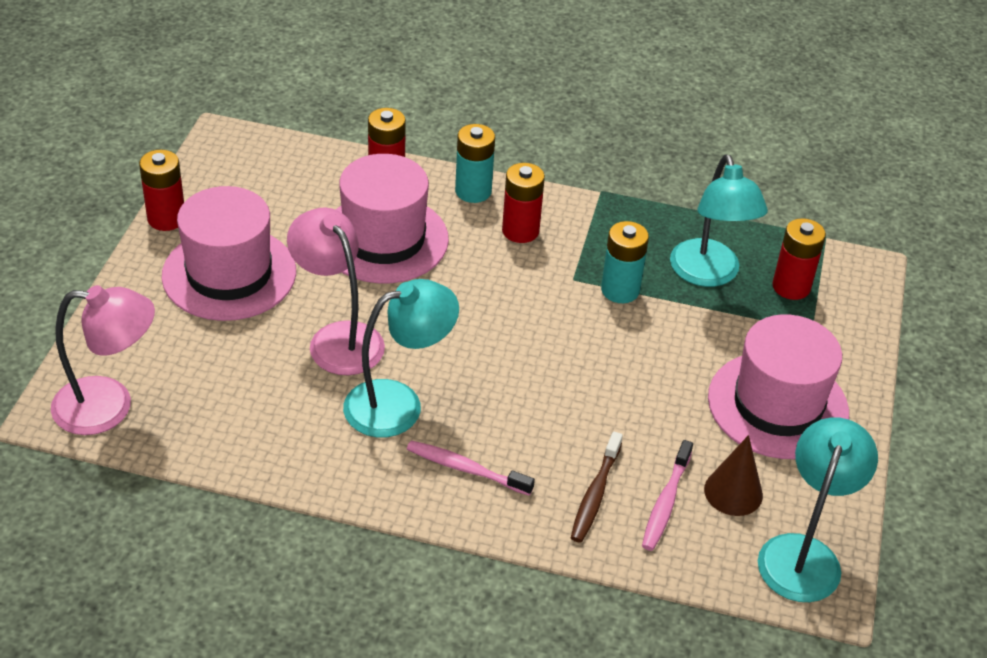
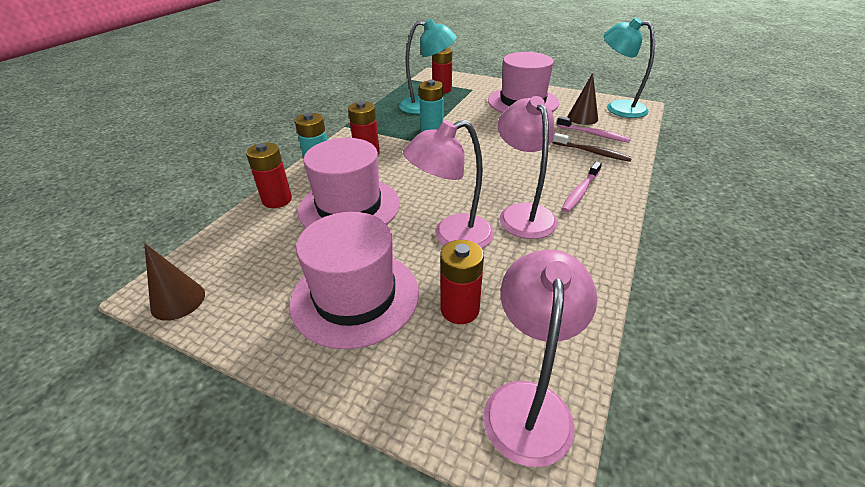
camera: 75 degrees left, 5 degrees down
(166, 218) = (250, 342): red battery -> red battery (459, 309)
(213, 157) = (178, 300): none -> brown cone
(398, 404) = (522, 213): turquoise lamp -> pink lamp

